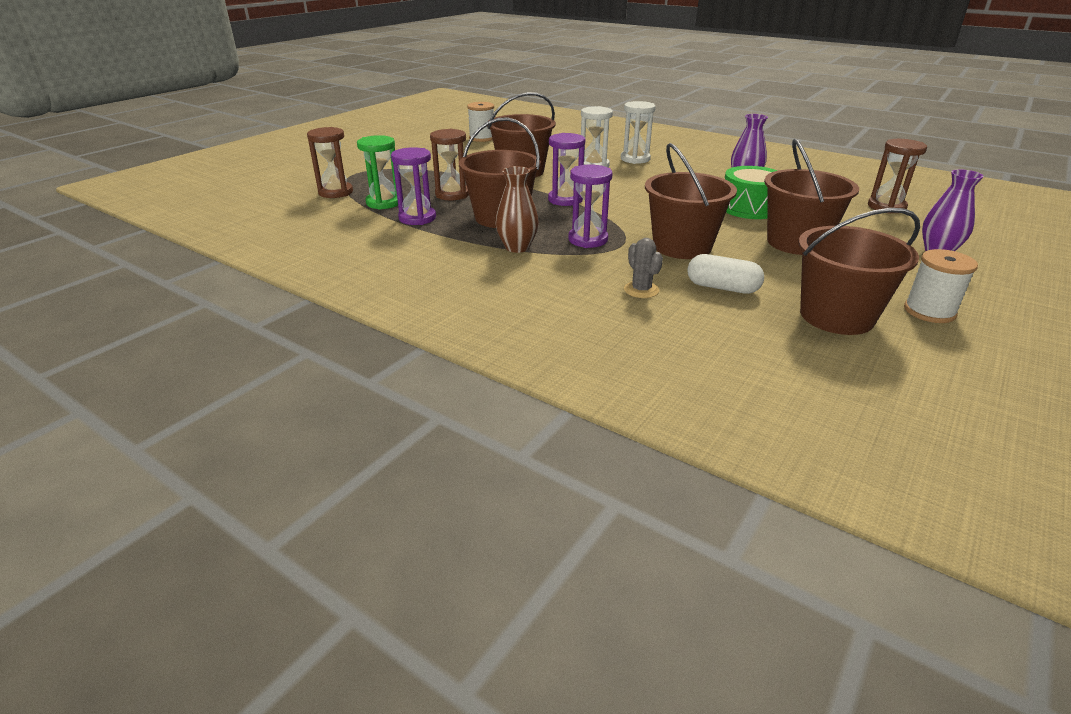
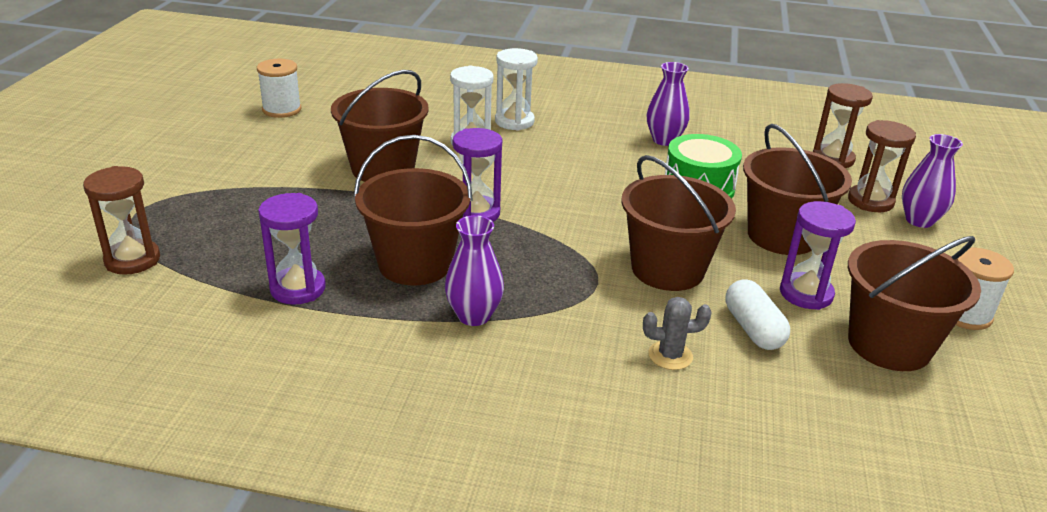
camera: 25 degrees left, 0 degrees up
(384, 203) = (225, 267): green hourglass -> none
(452, 194) = (316, 231): brown hourglass -> brown hourglass (870, 201)
(517, 247) = (474, 316): brown vase -> purple vase
(588, 240) = (552, 281): purple hourglass -> purple hourglass (806, 294)
(641, 290) = (670, 355): grey cactus -> grey cactus turned 45 degrees counterclockwise
(722, 288) = (753, 329): white capsule -> white capsule turned 75 degrees clockwise

